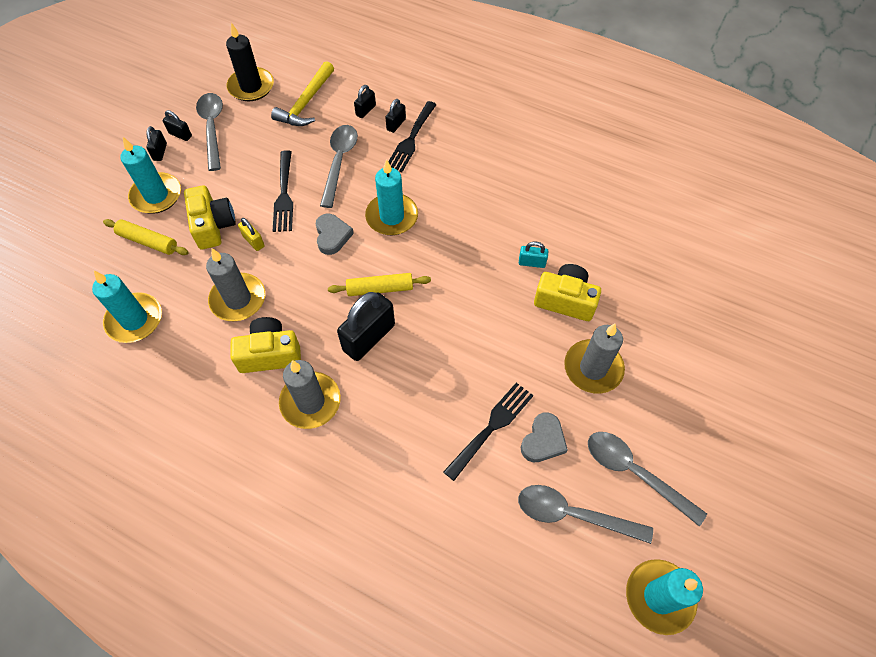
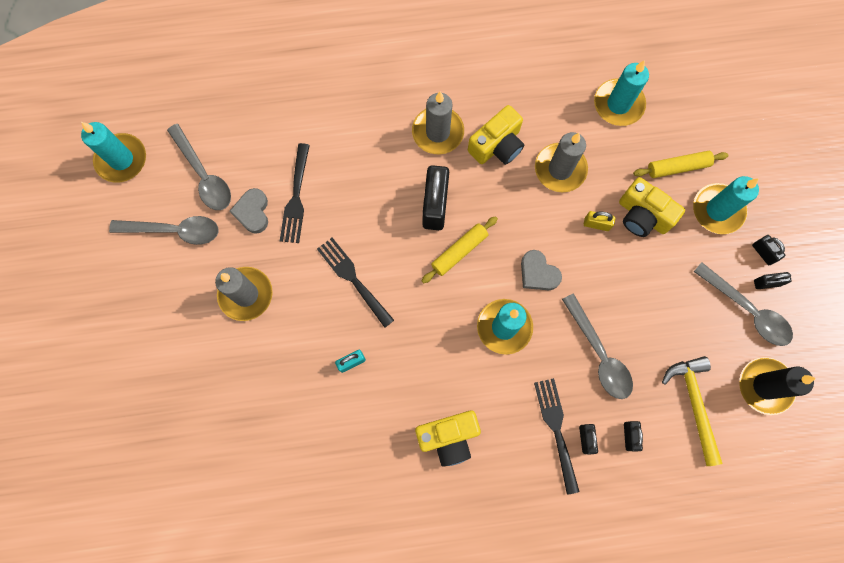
camera: 145 degrees right, 15 degrees up
(284, 195) = (614, 285): black fork -> black fork (353, 279)
(565, 300) = (301, 343): yellow camera -> yellow camera (448, 437)
(573, 514) = (203, 175): grey spoon -> grey spoon turned 75 degrees clockwise

